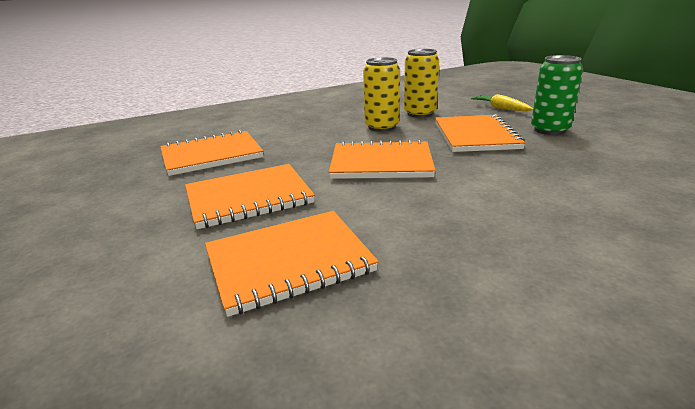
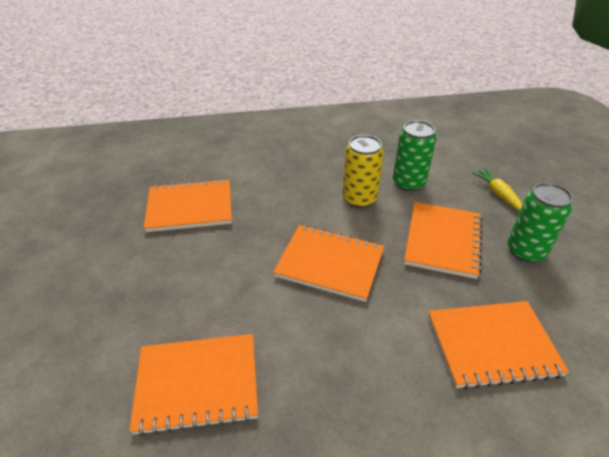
camera: 15 degrees right, 15 degrees up
(249, 198) = (198, 285): orange notebook -> orange notebook (492, 345)
(420, 113) = (408, 183): yellow can -> green can

